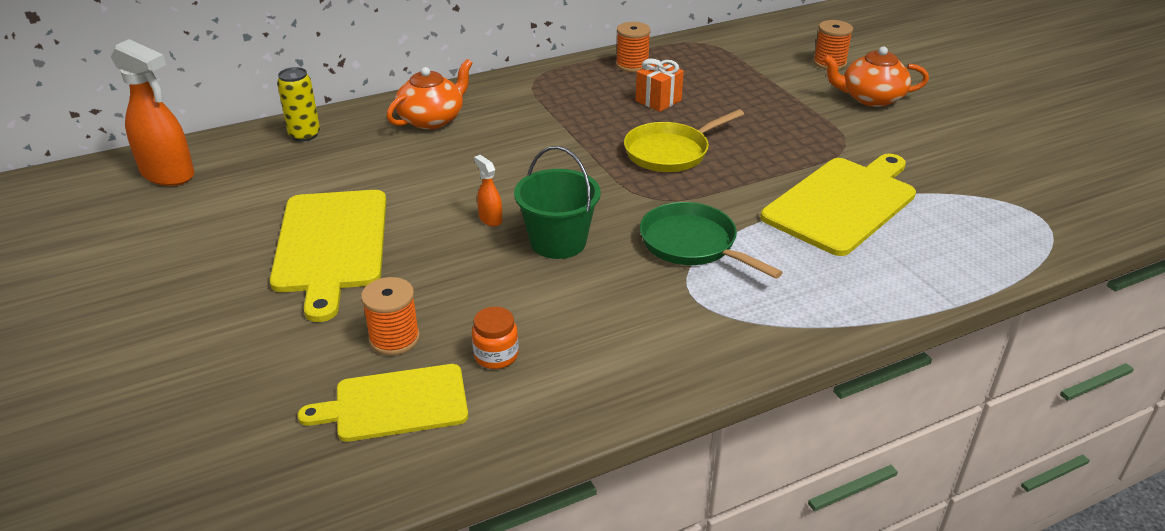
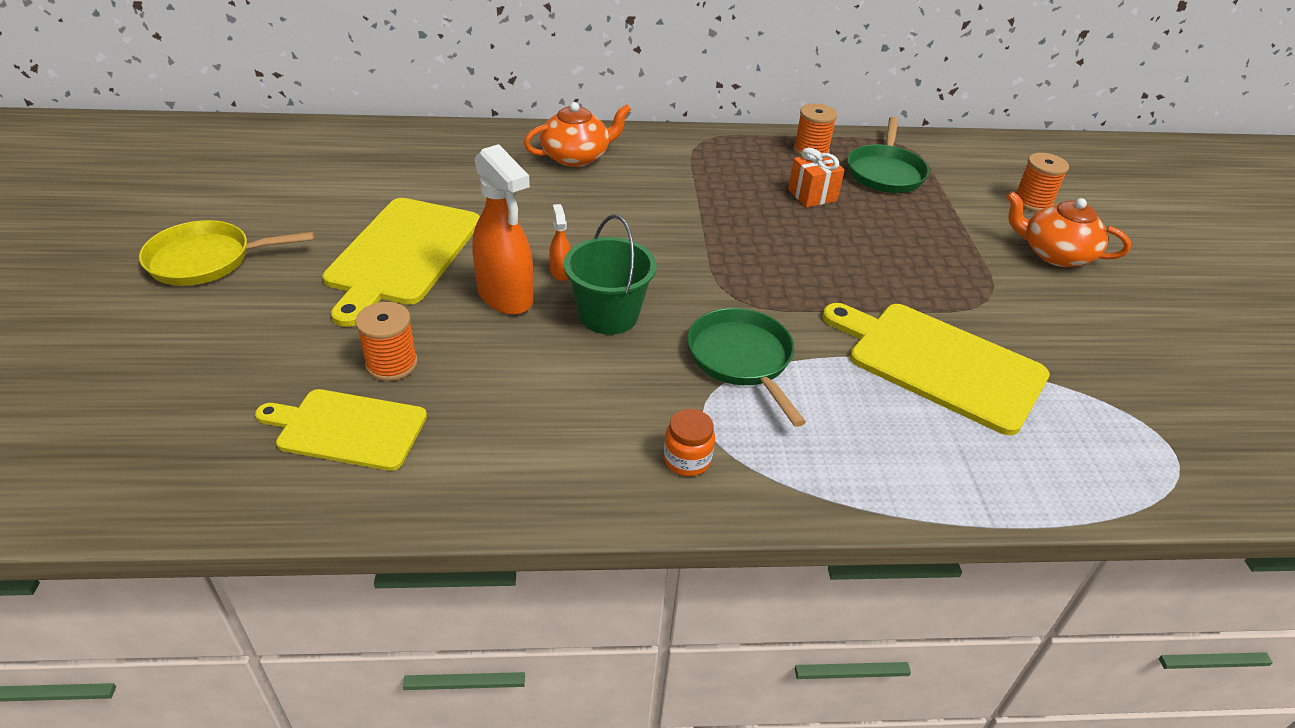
camera: 20 degrees right, 5 degrees up
(168, 174) = (316, 149): orange spray bottle -> orange spray bottle (505, 296)
(304, 135) = (453, 142): yellow can -> none
(496, 355) = (469, 413): orange jar -> orange jar (687, 460)
(671, 152) = (787, 253): yellow pan -> yellow pan (207, 260)
(703, 68) = (885, 172): none -> green pan
(842, 203) = (939, 364): yellow cutting board -> yellow cutting board turned 120 degrees counterclockwise

